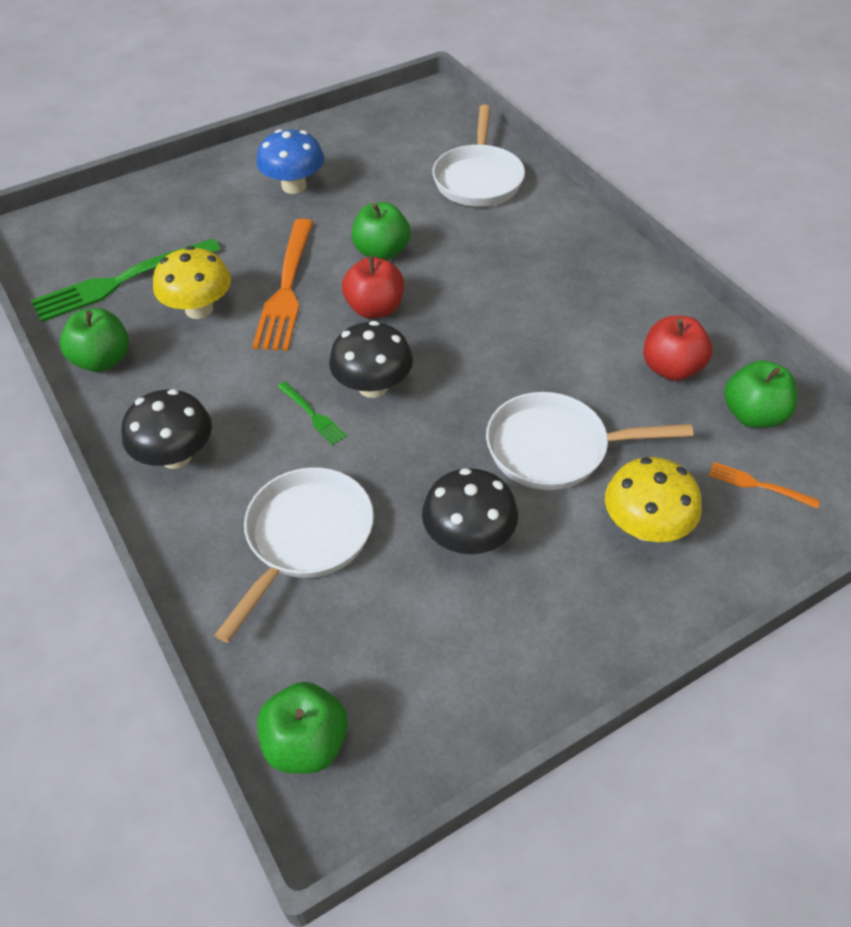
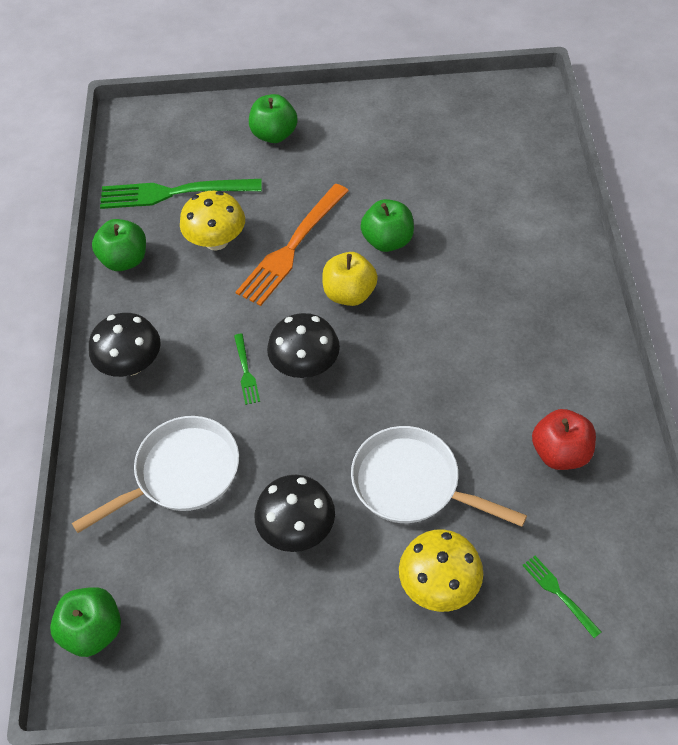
camera: 30 degrees right, 5 degrees up
(294, 186) = (355, 148): blue mushroom -> none
(375, 308) = (349, 294): red apple -> yellow apple
(478, 179) = (516, 196): white pan -> none
(753, 415) = (601, 528): green apple -> green apple (274, 135)
(758, 485) = (558, 593): orange fork -> green fork

